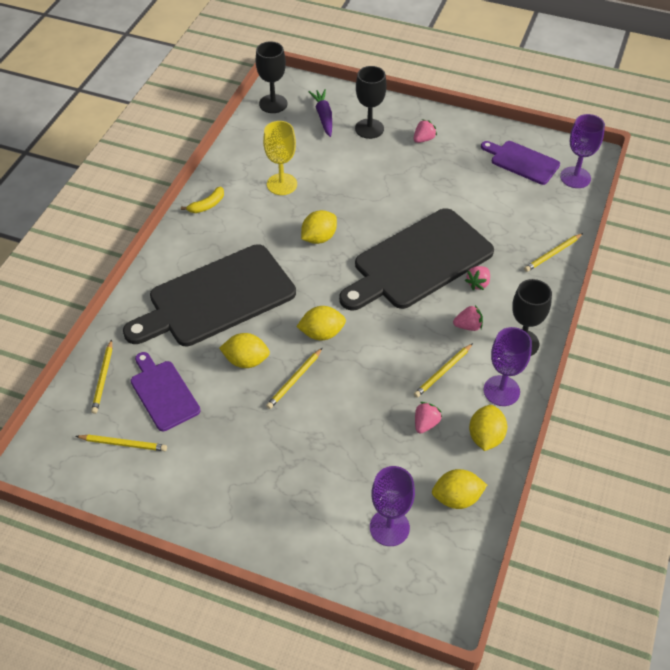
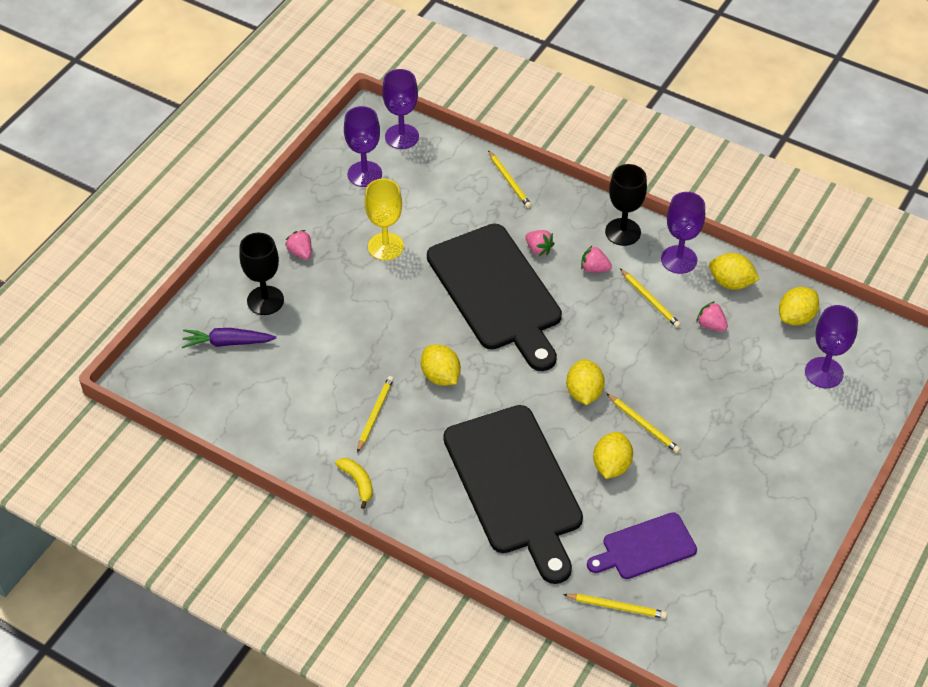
camera: 80 degrees left, 0 degrees up
(123, 444) = (709, 589): yellow pencil -> yellow pencil (375, 414)
(273, 104) = (184, 393): black goblet -> none
(282, 184) = (341, 401): yellow goblet -> yellow goblet (385, 246)
(456, 498) = (796, 317): yellow lemon -> yellow lemon turned 45 degrees clockwise
(468, 326) = (594, 268): pink strawberry -> pink strawberry turned 75 degrees counterclockwise
(522, 162) = (364, 174): purple cutting board -> purple goblet

